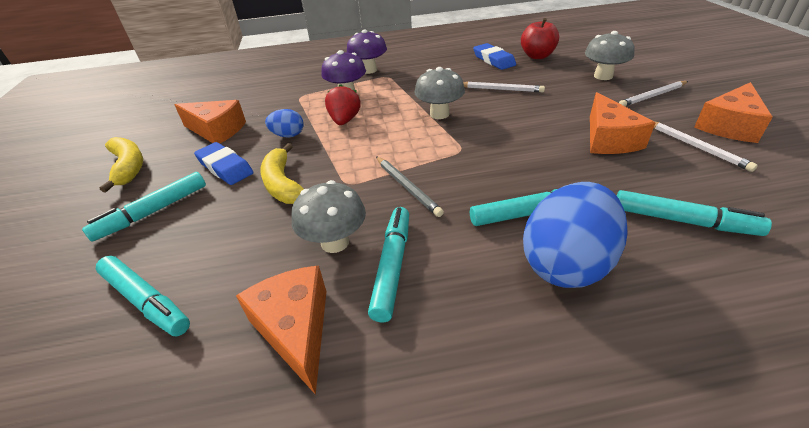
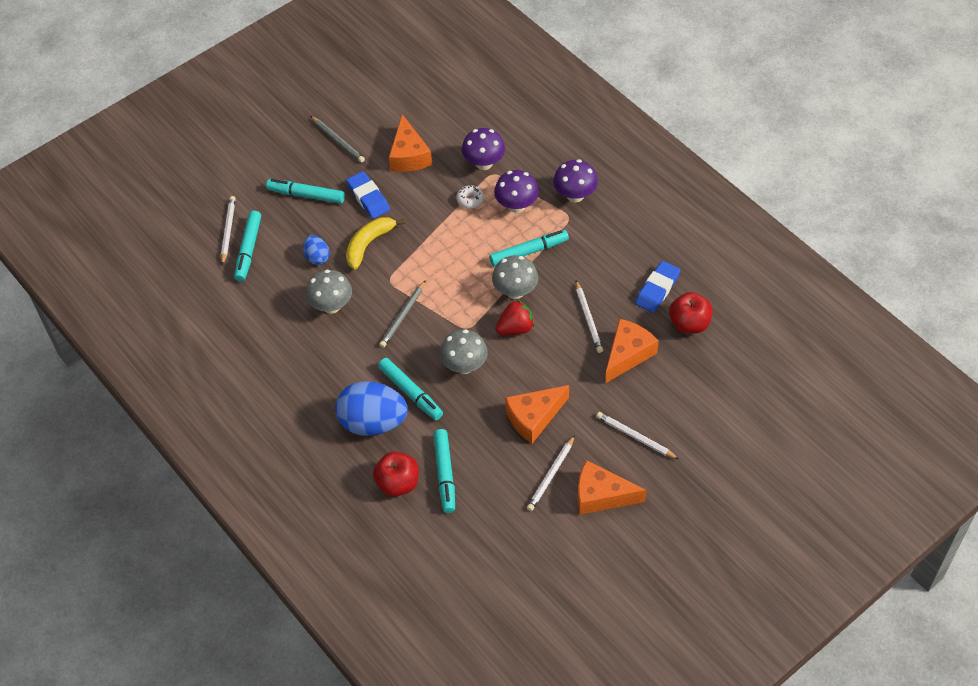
camera: 60 degrees right, 15 degrees up
(84, 314) = (228, 231): none -> white pencil
(128, 167) = (338, 141): yellow banana -> grey pencil
(225, 167) = (368, 198): blue eraser -> blue eraser turned 45 degrees counterclockwise
(284, 98) = (484, 163): none -> purple mushroom
(288, 135) = (427, 207): blue egg -> blue egg (317, 257)
(295, 329) = (267, 324): orange cheese -> orange cheese (627, 354)
(311, 112) = (470, 200): none -> white donut
(344, 120) = (469, 231): red strawberry -> red strawberry (515, 328)
(392, 266) = (328, 343): turquoise marker -> turquoise marker (529, 252)
(603, 76) = (664, 391): grey mushroom -> grey mushroom (464, 366)
(695, 271) = (398, 483): none -> red apple

